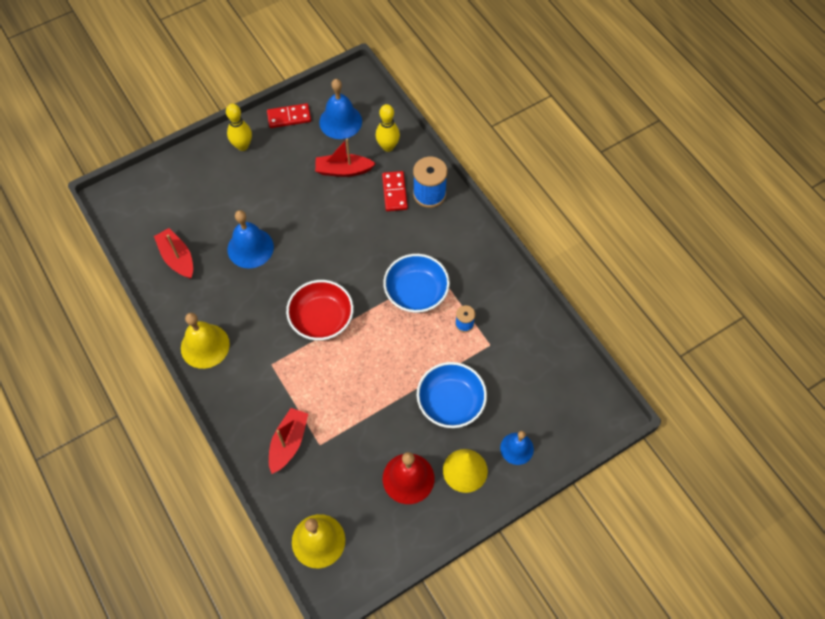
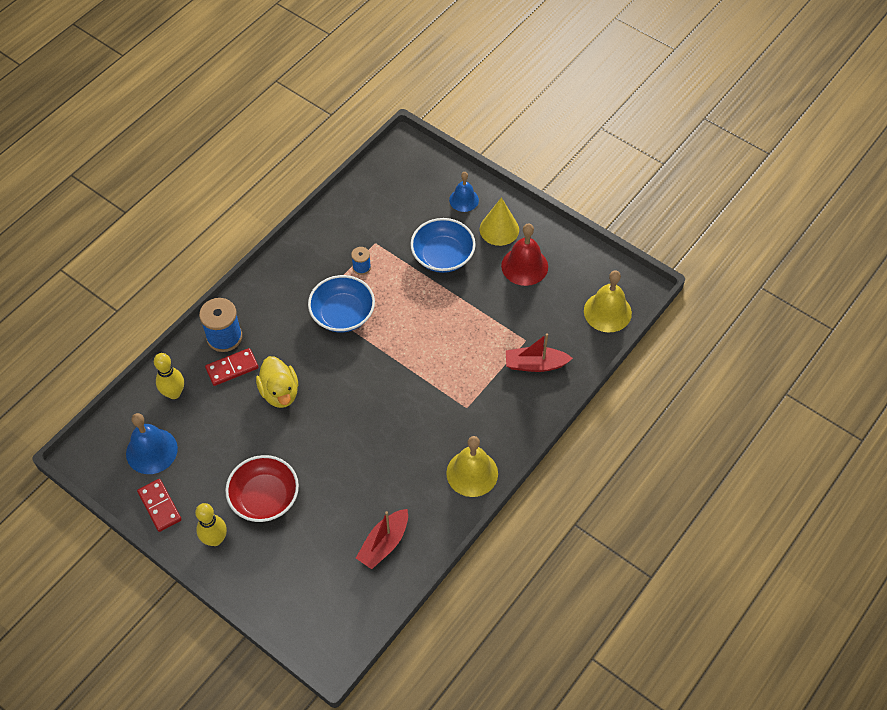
camera: 110 degrees left, 5 degrees down
(250, 248) = (346, 477): blue bell -> none
(321, 318) = (401, 382): red bowl -> red bowl (264, 497)
(343, 170) = (218, 424): red boat -> none
(354, 221) = (280, 392): none -> yellow duck

